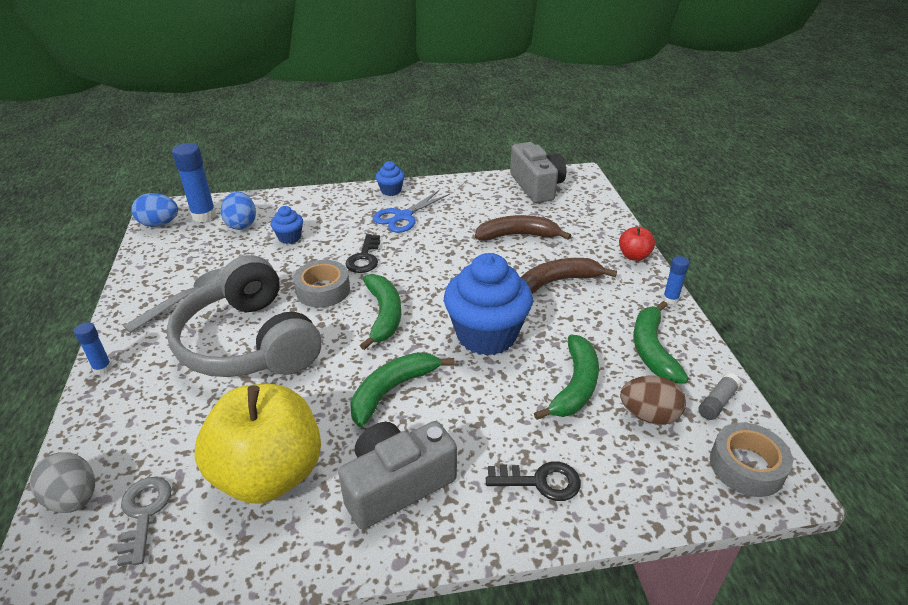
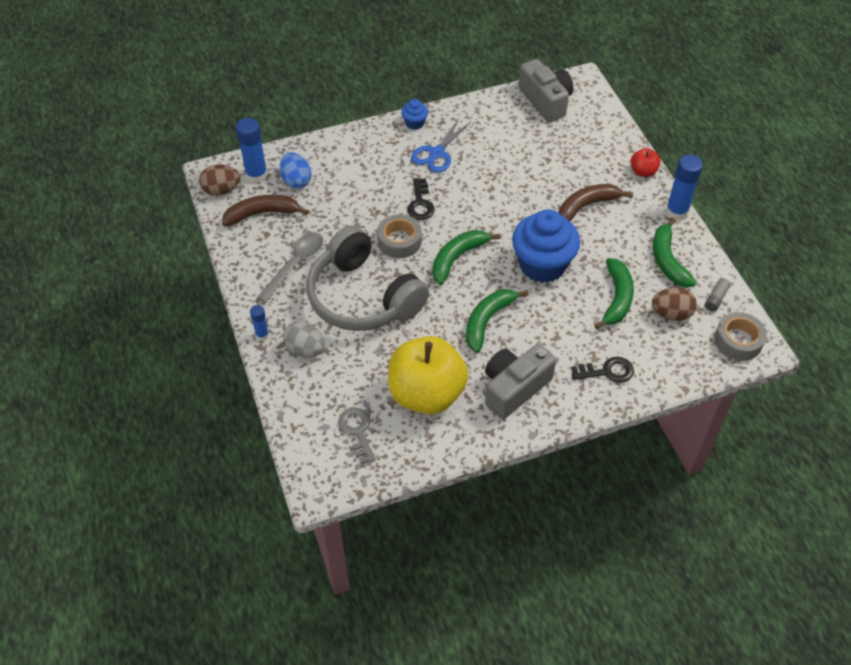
camera: 10 degrees left, 15 degrees up
(74, 499) = (305, 430): grey egg -> grey egg (305, 349)
(159, 224) = (221, 190): blue egg -> brown egg
(289, 237) = (346, 190): blue cupcake -> none
(383, 315) = (457, 258): green banana -> green banana turned 120 degrees counterclockwise
(518, 235) = (542, 162): brown banana -> brown banana (262, 214)
(670, 299) = (676, 212): blue glue stick -> blue glue stick, size x1.82

